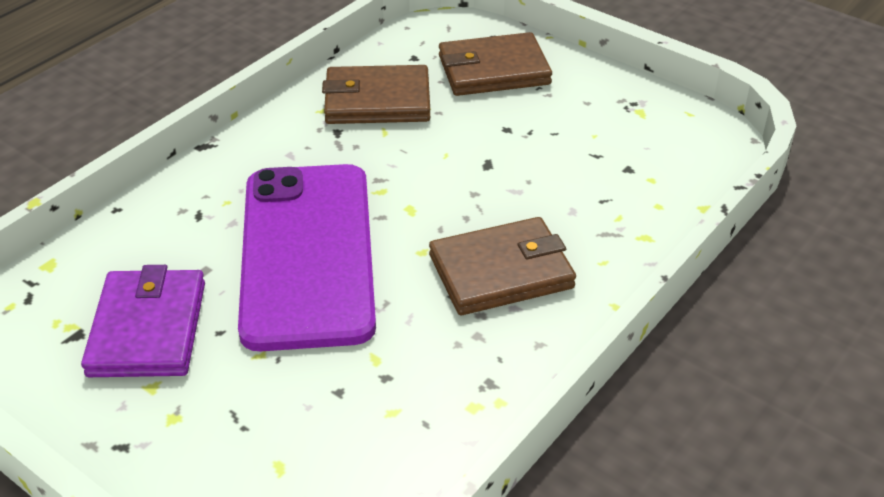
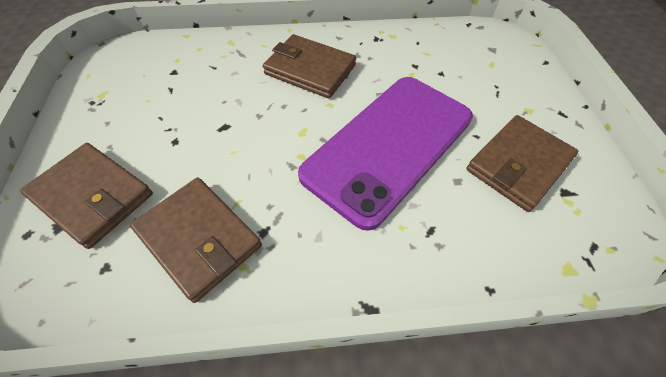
camera: 135 degrees left, 15 degrees up
(148, 328) = (518, 165): purple wallet -> brown wallet

